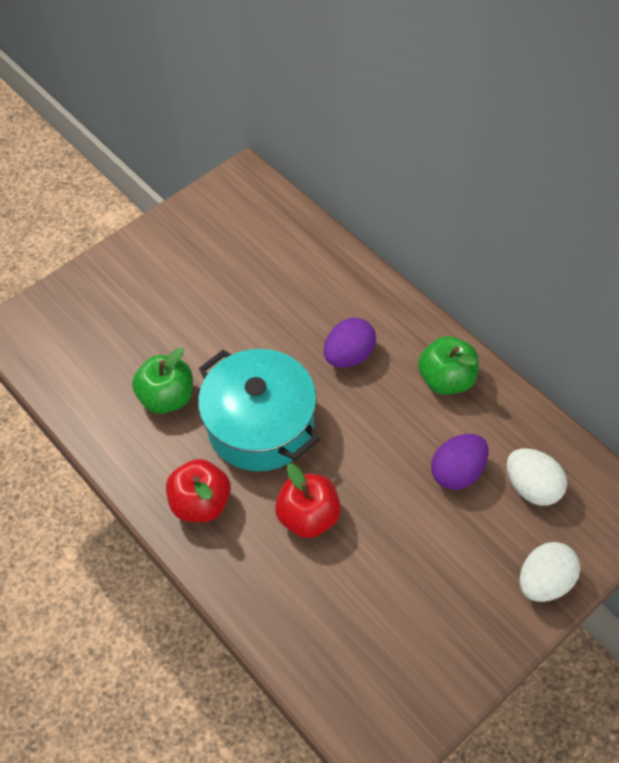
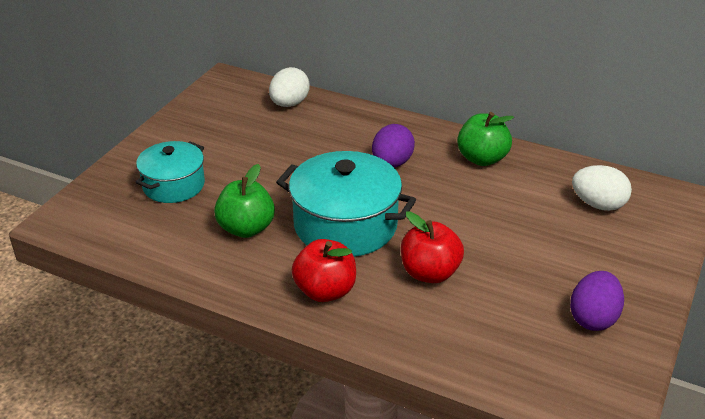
camera: 25 degrees left, 20 degrees down
(127, 317) = (173, 185): none -> turquoise pot
(457, 472) = (533, 211): purple egg -> purple egg (593, 318)
(544, 581) = (653, 259): white egg -> white egg (289, 104)

